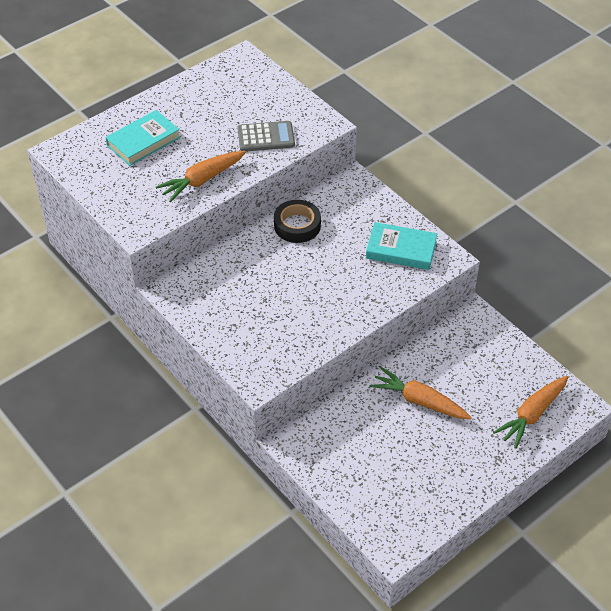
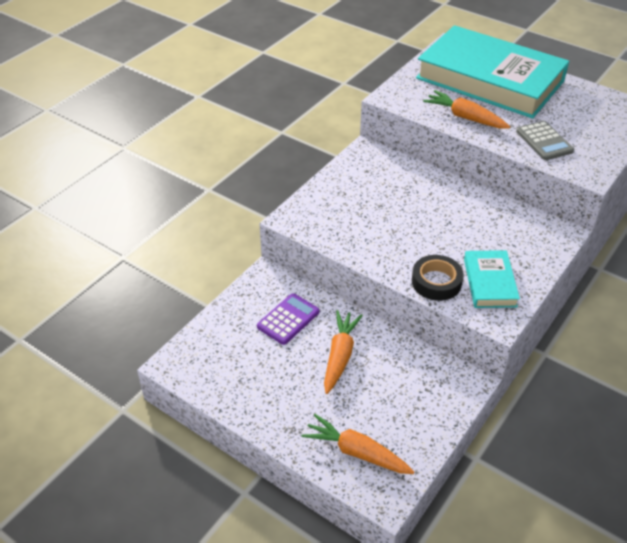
camera: 75 degrees right, 5 degrees down
(143, 141) = (489, 80): turquoise book -> turquoise book, size x2.27
(297, 225) = (479, 208): black tape -> black tape (436, 282)
(360, 433) = (288, 319): none -> purple calculator

